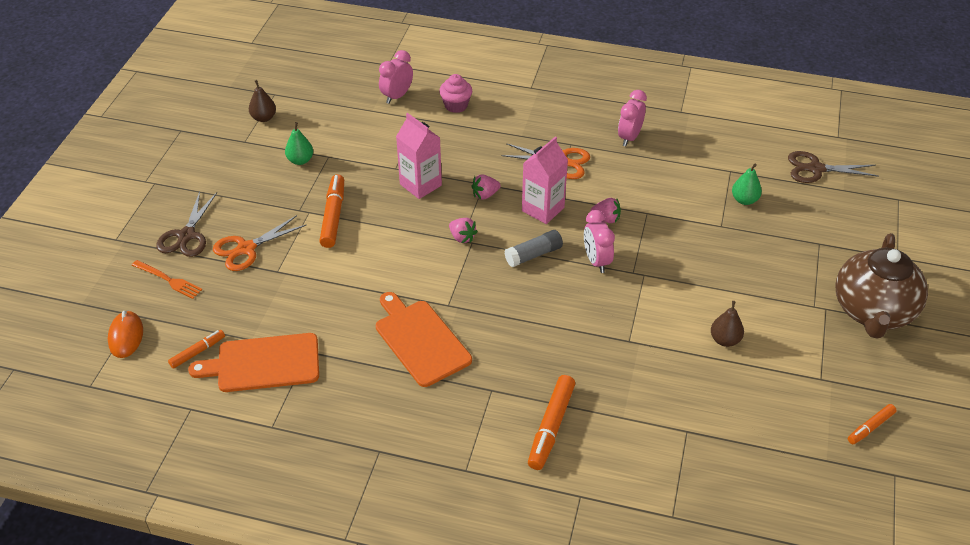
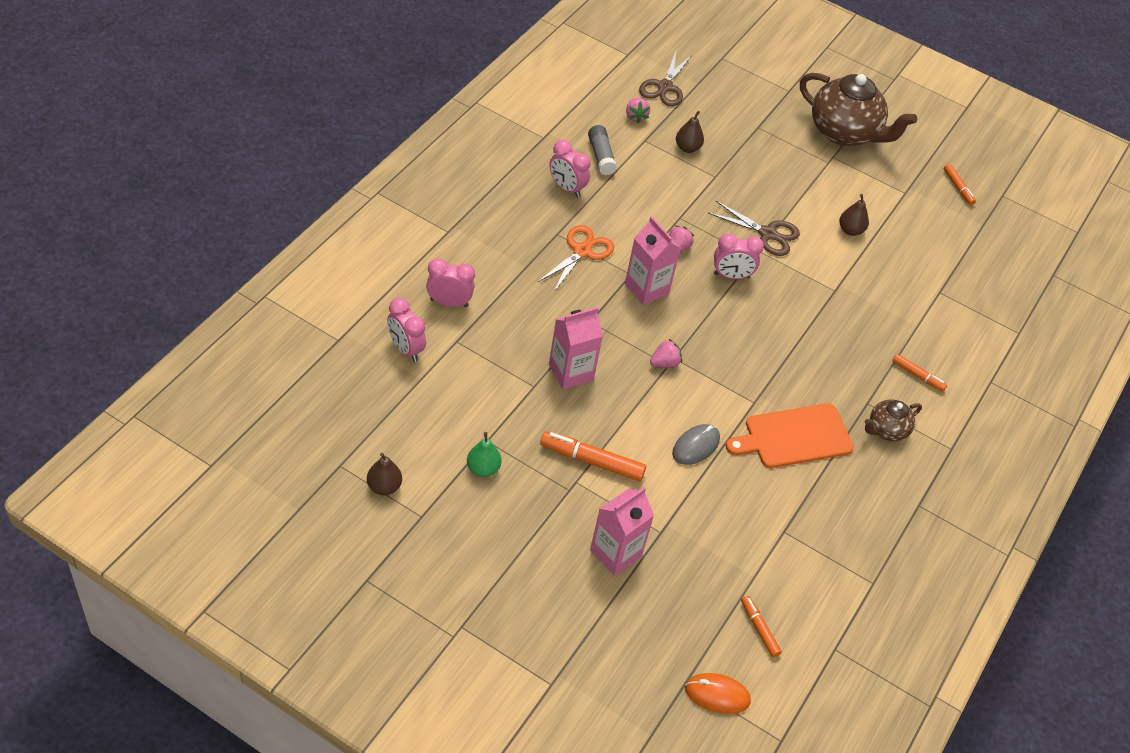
camera: 80 degrees left, 5 degrees up
(169, 280) = (641, 638): orange fork -> none
(186, 235) = (572, 608): brown scissors -> brown scissors (767, 234)
(246, 249) = (615, 553): orange scissors -> pink carton
(263, 363) = (790, 573): orange cutting board -> none
(378, 275) = (695, 446): none -> grey mouse
(456, 105) = (449, 303): pink cupcake -> pink clock
(464, 410) = (886, 430): none -> brown teapot
(485, 195) = (608, 325): pink strawberry -> pink strawberry (635, 116)
(533, 255) = (707, 317): grey glue stick -> grey glue stick (601, 156)
(551, 427) = (917, 376): orange marker -> orange marker, size x0.59
(744, 200) = (687, 148): green pear -> brown pear

